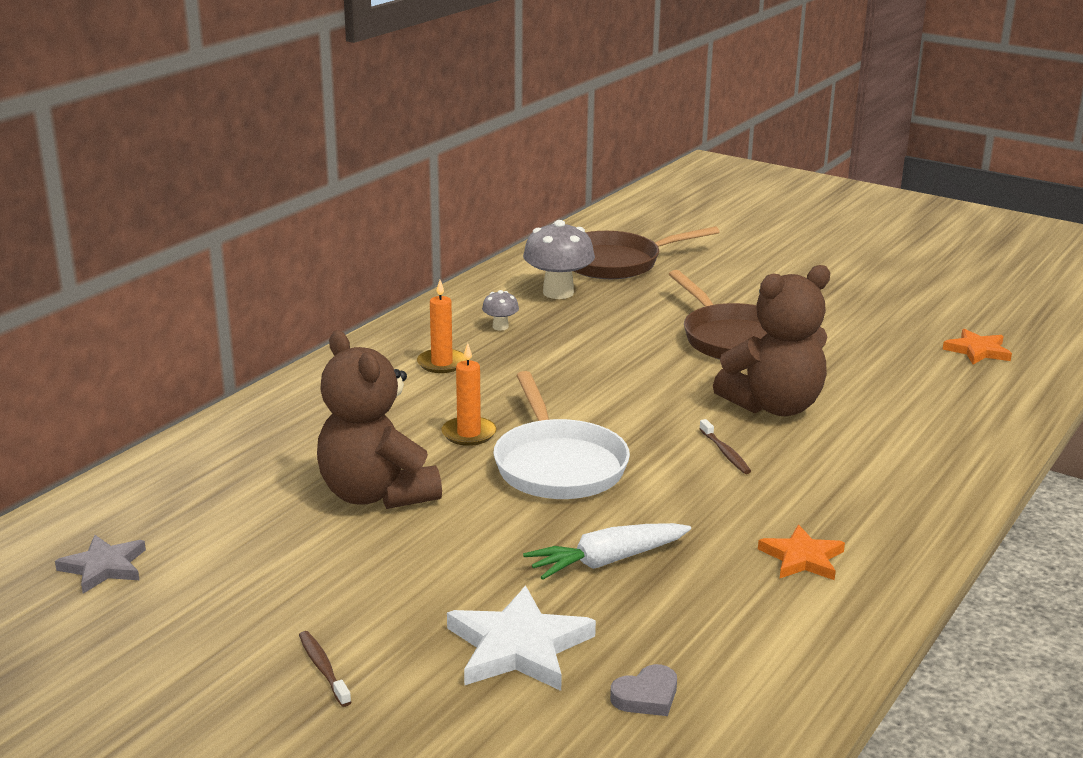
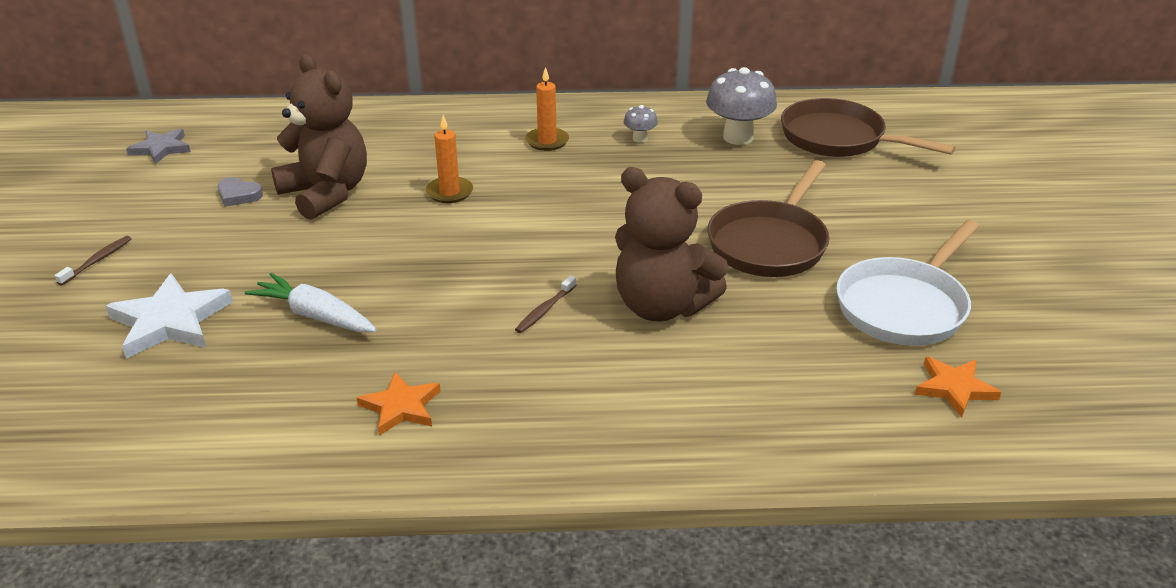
camera: 55 degrees right, 10 degrees up
(376, 494) = (326, 194): brown teddy bear -> brown teddy bear turned 120 degrees clockwise
(558, 465) = (441, 244): white pan -> white pan (904, 306)
(646, 696) = (141, 398): grey heart -> grey heart (238, 195)

